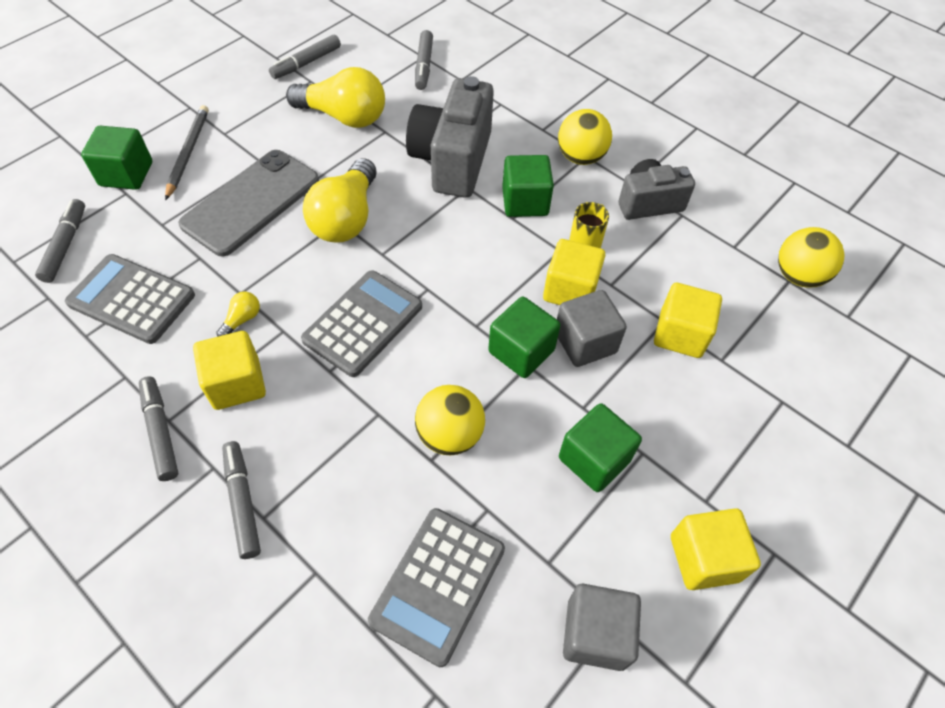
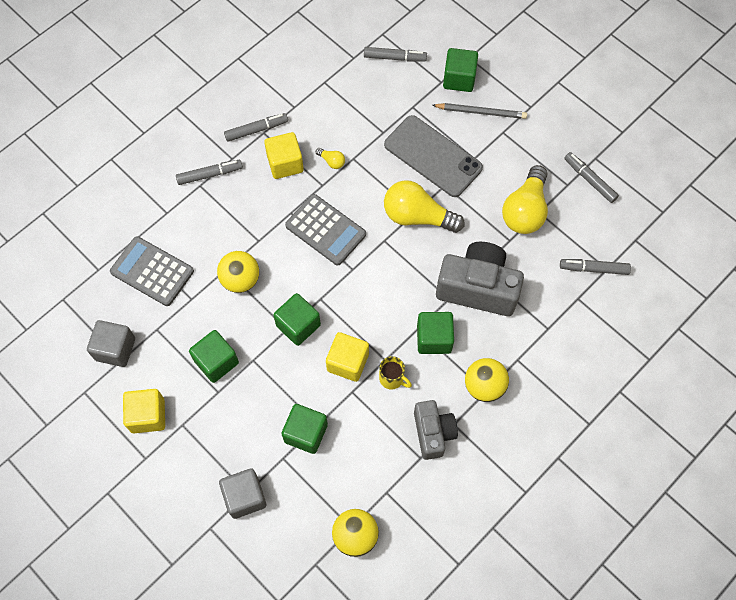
camera: 95 degrees right, 10 degrees up
(131, 299) = (350, 100): grey calculator -> none
(585, 342) = (303, 367): grey cube -> grey cube (245, 497)
(680, 334) = (306, 433): yellow cube -> green cube

